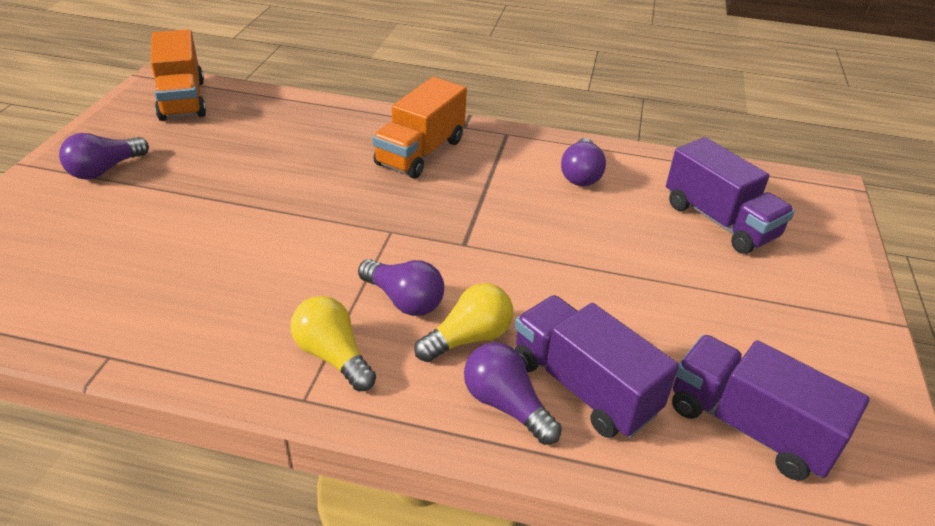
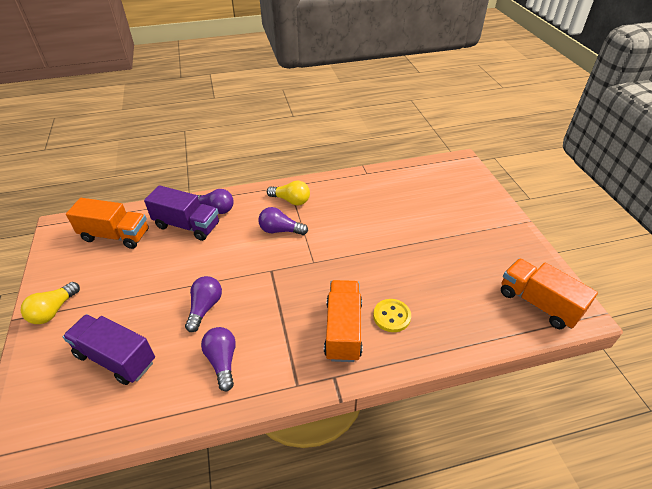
camera: 155 degrees right, 5 degrees up
(105, 170) = (488, 234): purple light bulb -> purple light bulb (205, 308)
(352, 144) = (391, 316): none -> yellow button
(468, 338) = (242, 226): yellow light bulb -> yellow light bulb (54, 310)
(749, 427) = (115, 235): purple truck -> orange truck

